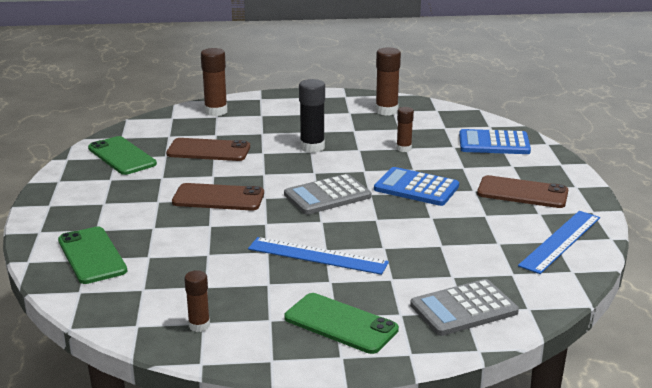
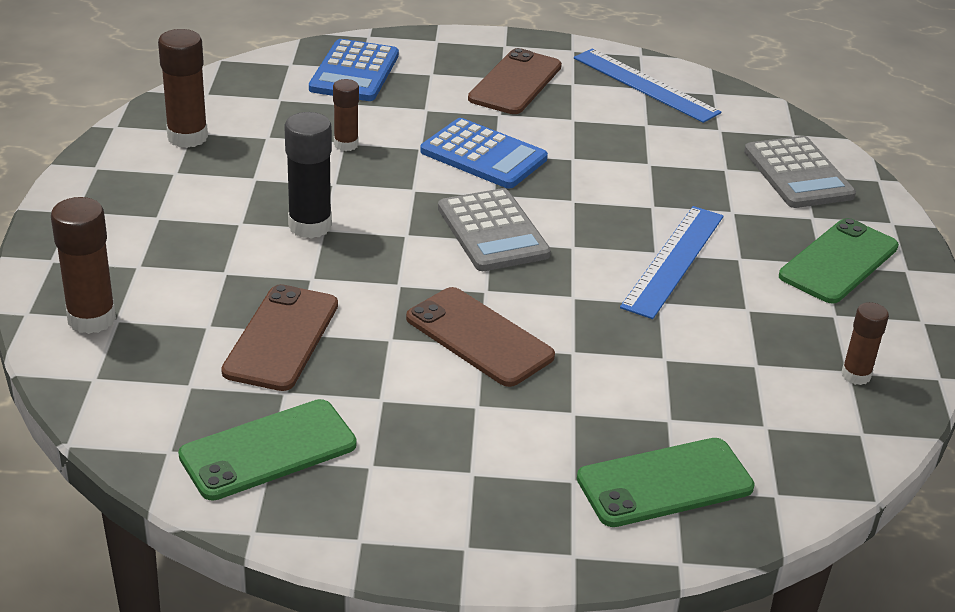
camera: 85 degrees left, 10 degrees up
(218, 198) = (479, 337): brown phone -> brown phone turned 60 degrees counterclockwise
(416, 188) = (483, 155): blue calculator -> blue calculator turned 90 degrees counterclockwise

